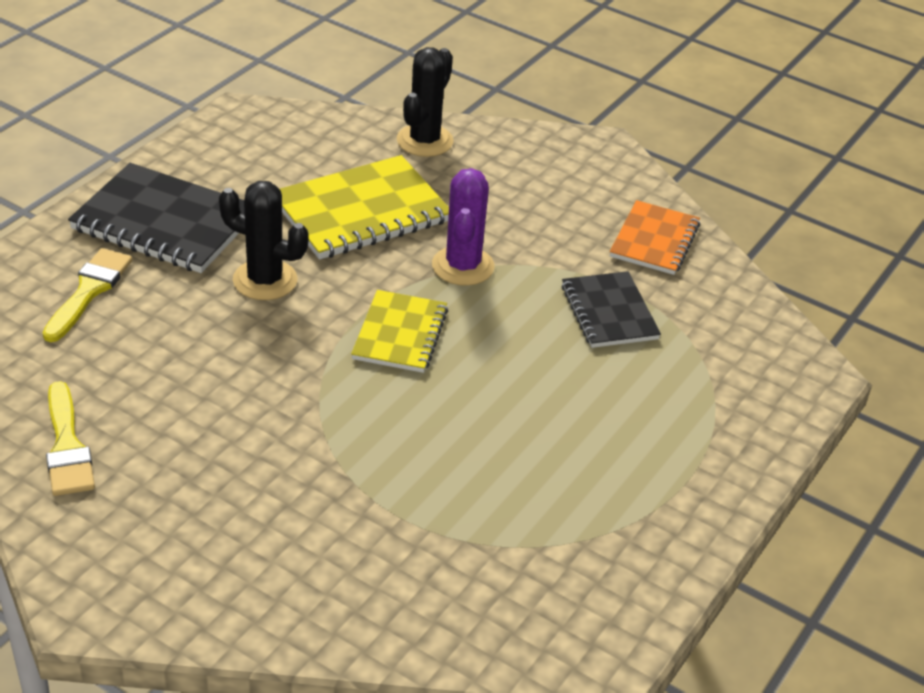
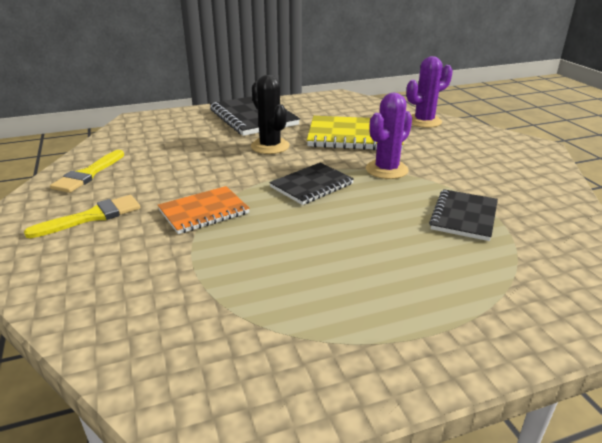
camera: 40 degrees right, 10 degrees down
(89, 291) = (186, 129): yellow brush -> yellow brush (92, 217)
(400, 334) = (312, 185): yellow notebook -> black notebook
(424, 141) = (424, 121): black cactus -> purple cactus
(654, 240) = (536, 193): orange notebook -> orange notebook (204, 212)

